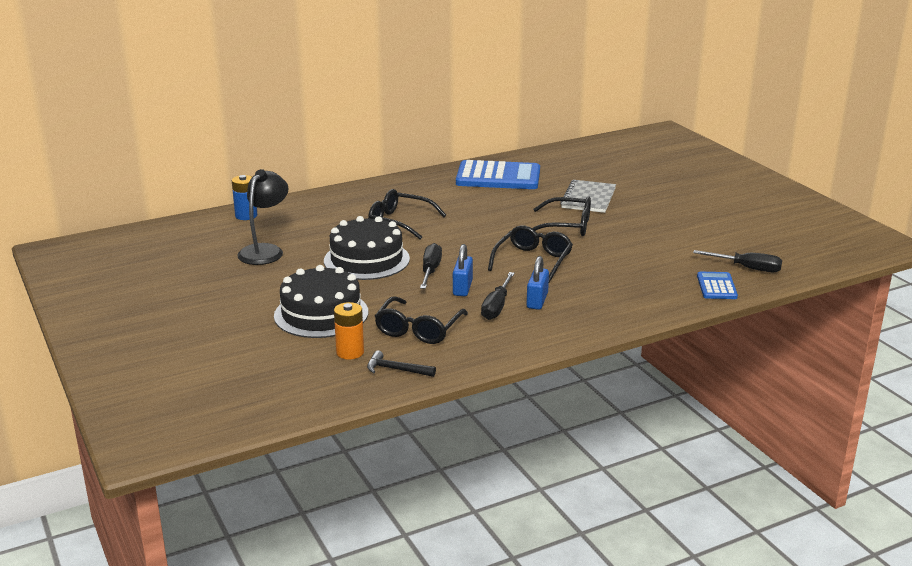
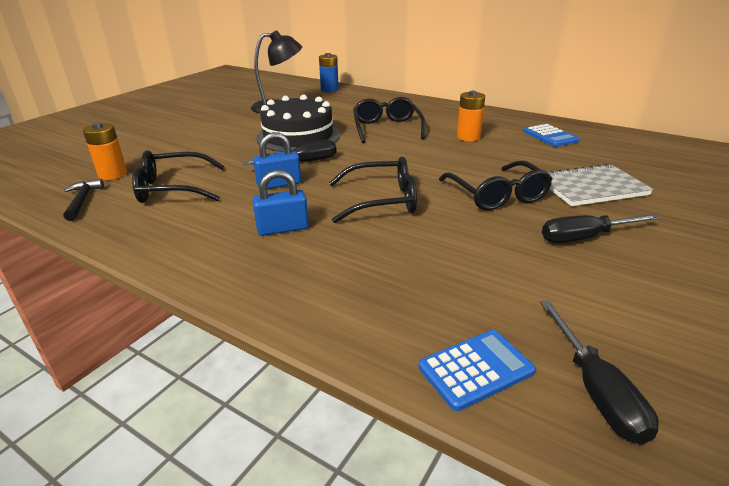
camera: 60 degrees right, 5 degrees up
(321, 314) = (182, 147): black cake -> none
(462, 201) = (468, 137): none -> orange battery
(496, 307) = (249, 211): black screwdriver -> black screwdriver (584, 237)
(498, 177) = (550, 136): blue calculator -> blue calculator, size x0.51

